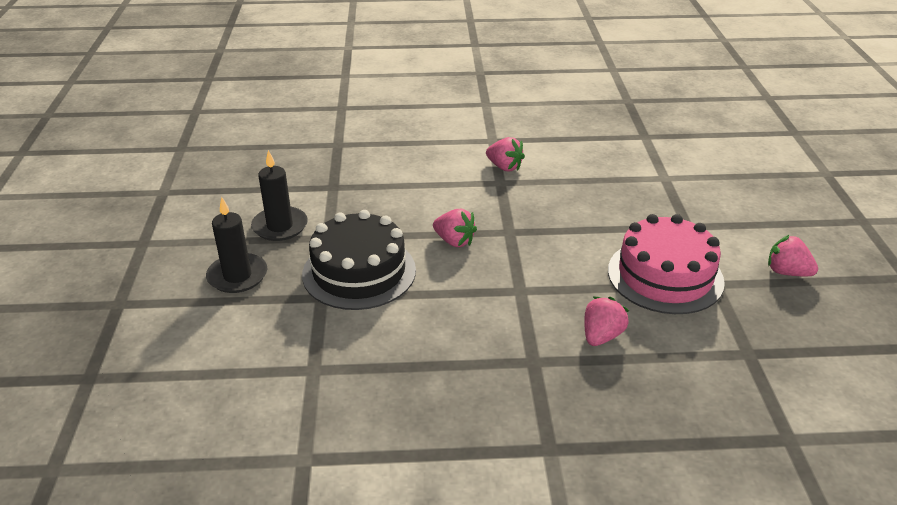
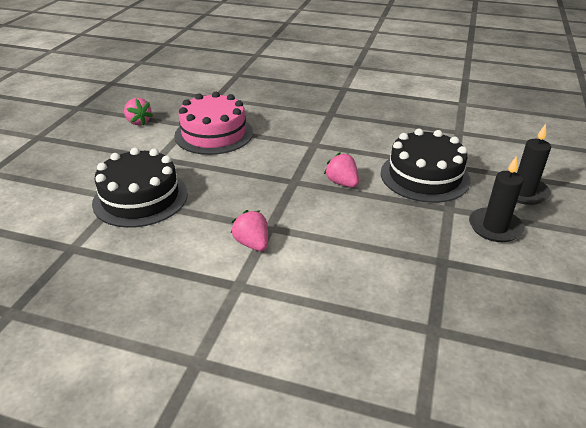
camera: 160 degrees left, 0 degrees up
(601, 336) = (284, 116): pink strawberry -> none
(645, 181) = (140, 198): none -> black cake

